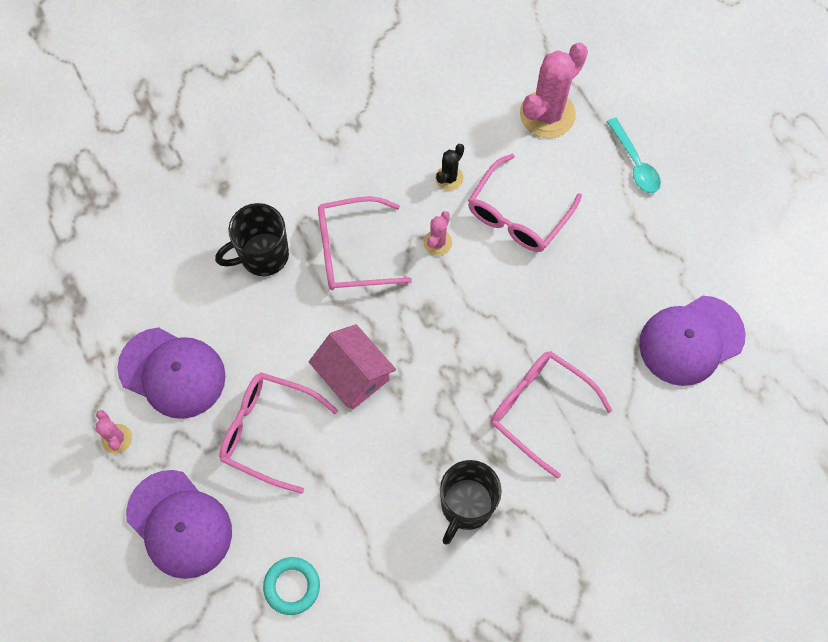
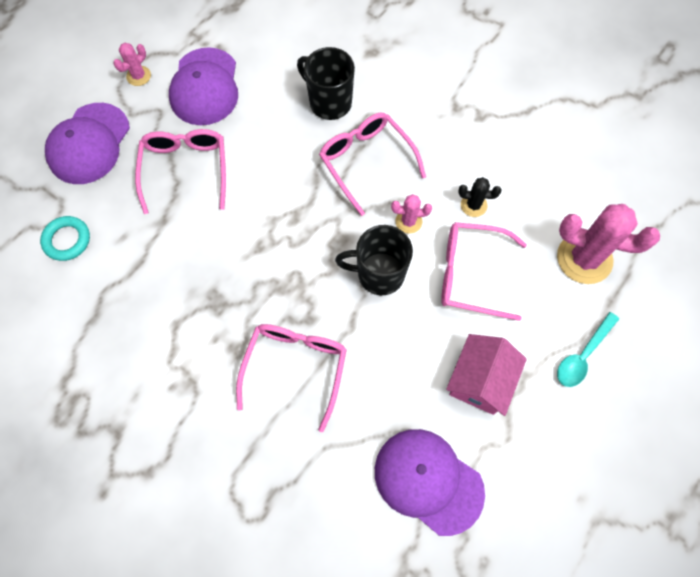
camera: 65 degrees right, 0 degrees up
(353, 375) = (259, 209): pink house -> pink house (480, 380)
(466, 506) = (182, 342): black mug -> black mug (379, 274)

